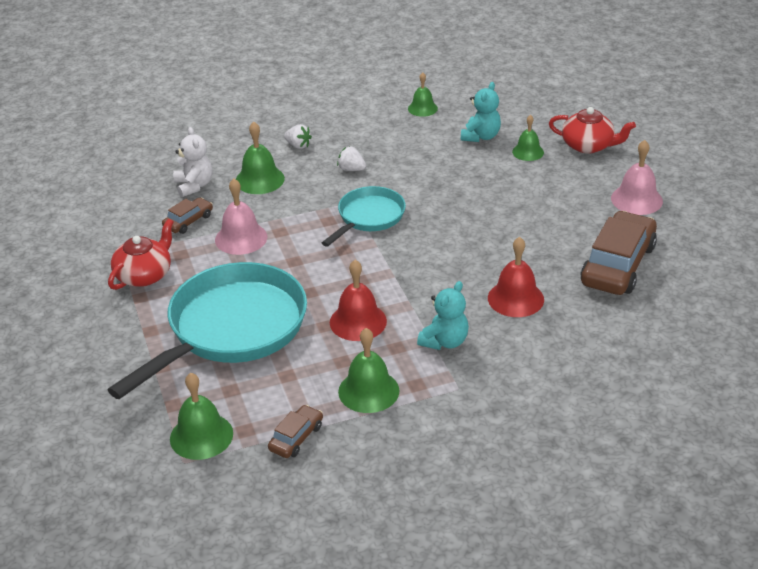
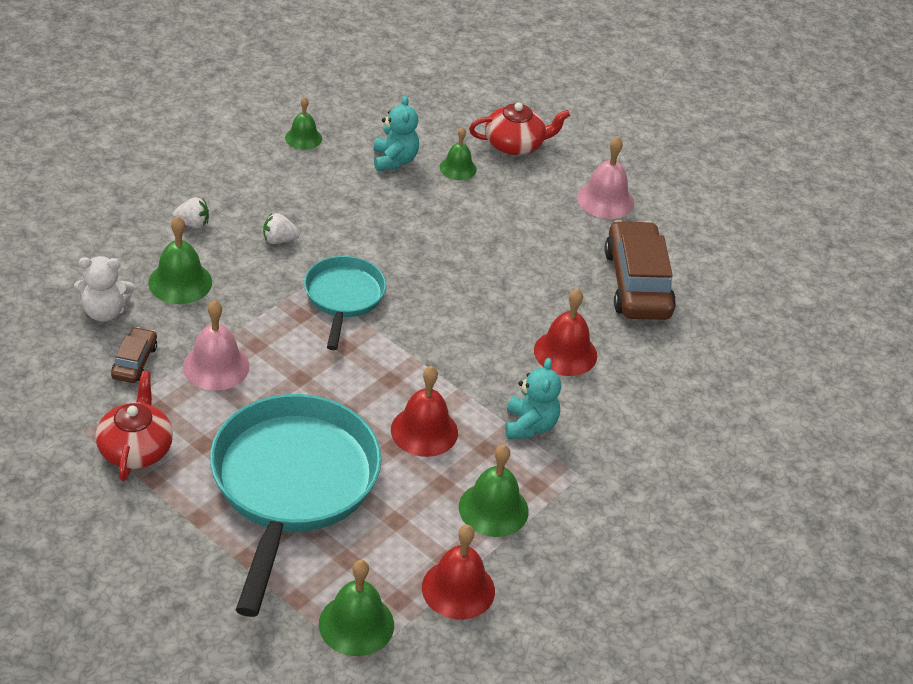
camera: 35 degrees left, 5 degrees up
(194, 186) = (105, 312): white teddy bear -> white teddy bear turned 135 degrees clockwise
(296, 437) = (458, 589): brown car -> red bell

